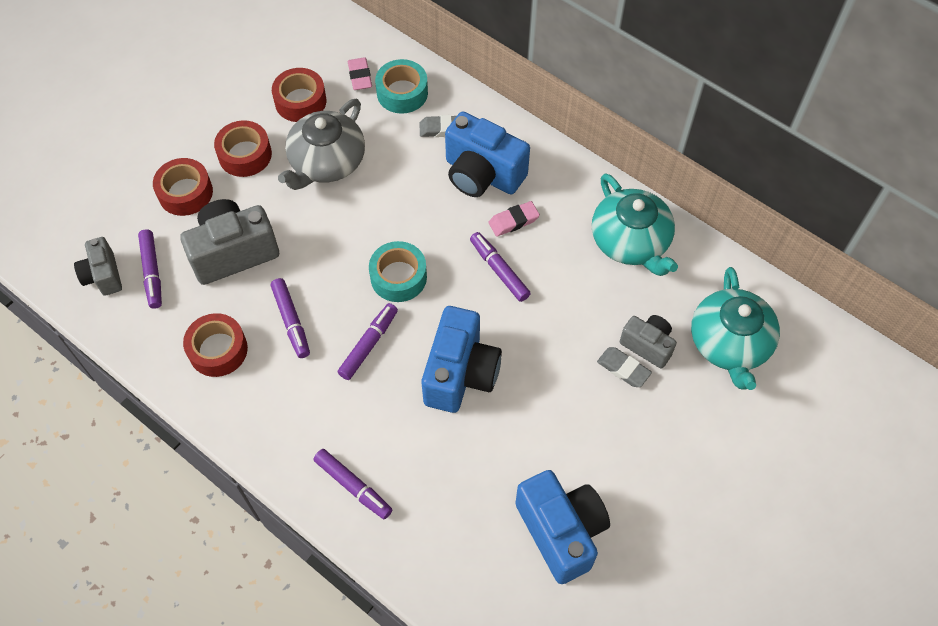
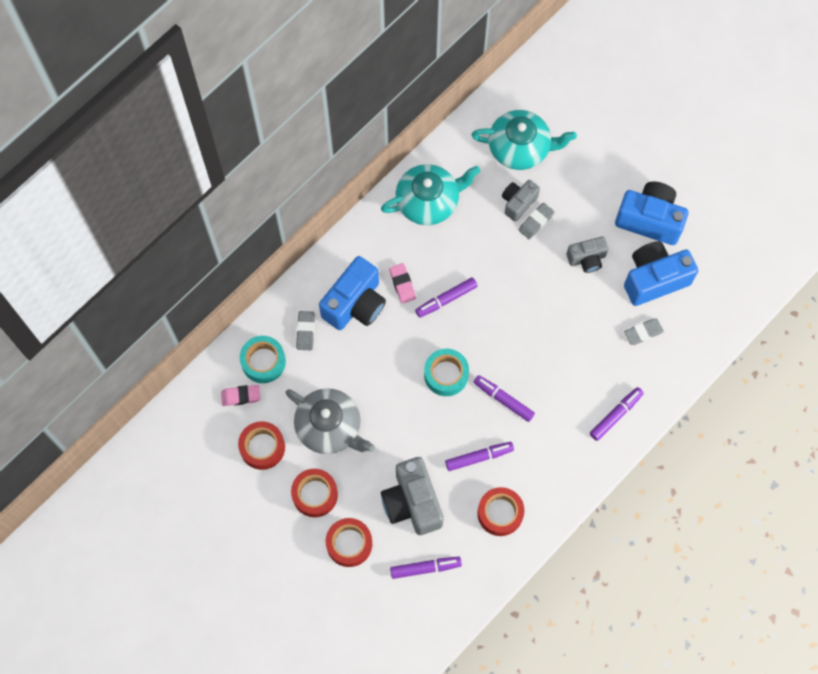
camera: 85 degrees left, 10 degrees up
(103, 275) = (425, 608): grey camera -> grey camera (587, 259)
(460, 373) = (532, 335): blue camera -> blue camera (649, 220)
(477, 519) = (643, 332): none -> grey eraser

